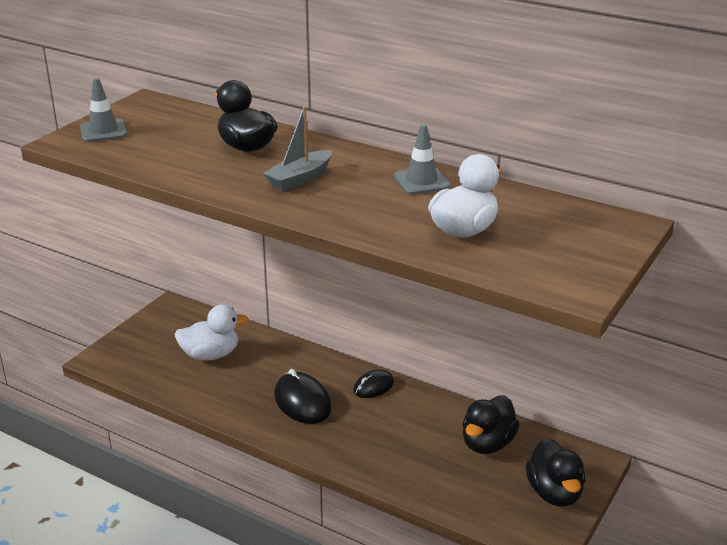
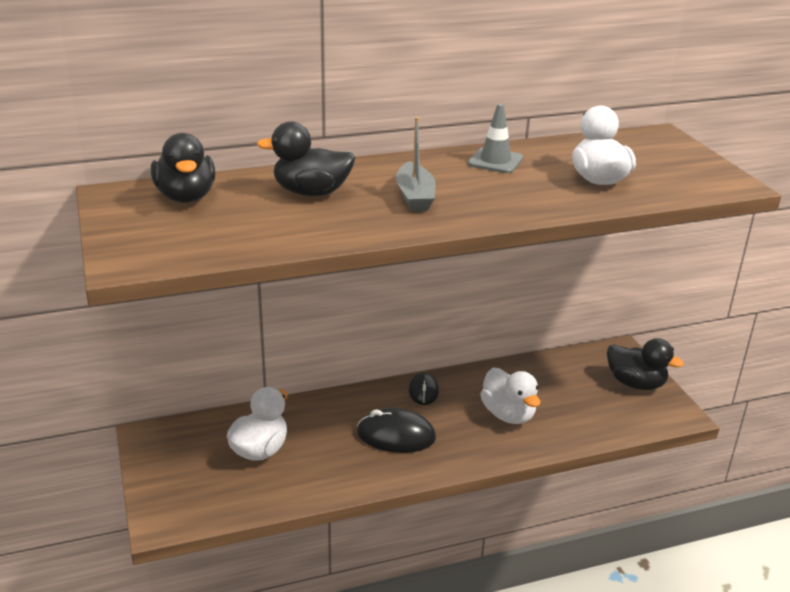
camera: 50 degrees left, 0 degrees up
(103, 131) = (143, 236): grey traffic cone -> none
(403, 442) = (508, 414): none -> white duck
(487, 444) = (554, 380): black duck -> black duck (186, 197)

